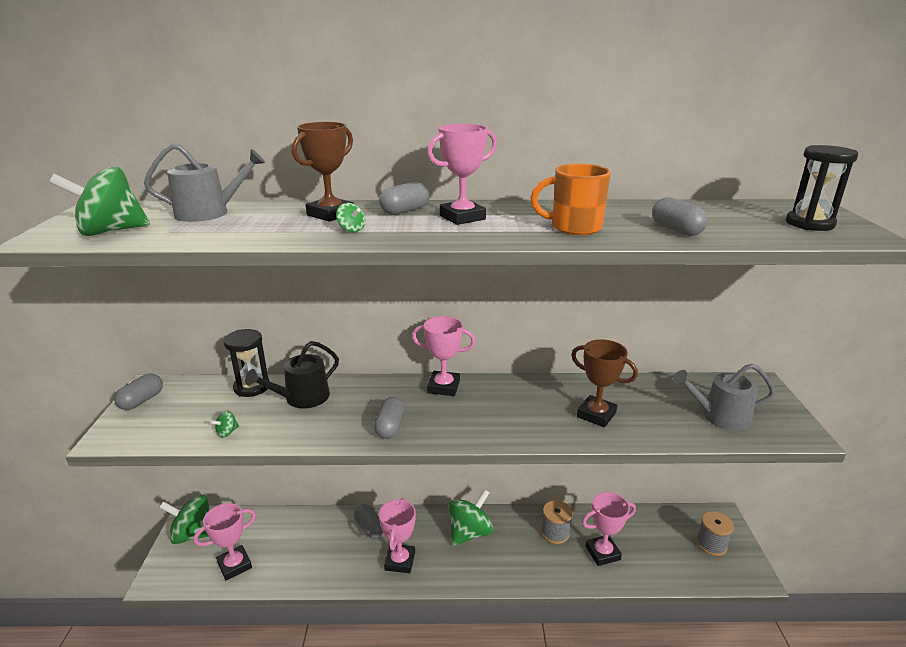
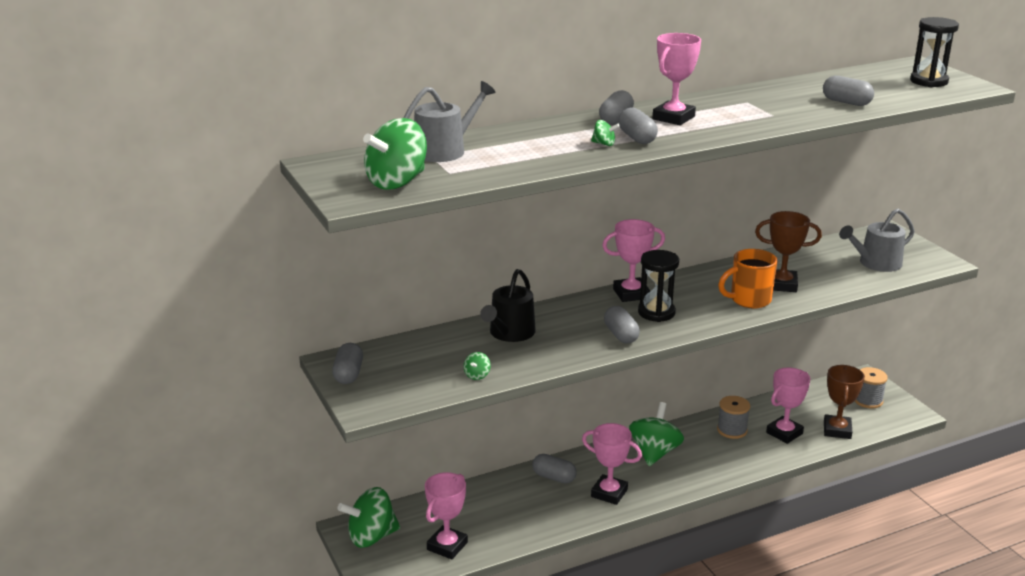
camera: 25 degrees left, 0 degrees up
(252, 387) = (446, 336): black hourglass -> black hourglass (656, 312)
(330, 214) = (558, 133): brown trophy -> brown trophy (837, 430)
(392, 229) = (637, 138): none -> grey capsule
(400, 561) = (609, 493): pink trophy -> pink trophy turned 45 degrees counterclockwise
(574, 227) = (772, 112): orange mug -> orange mug (749, 300)

